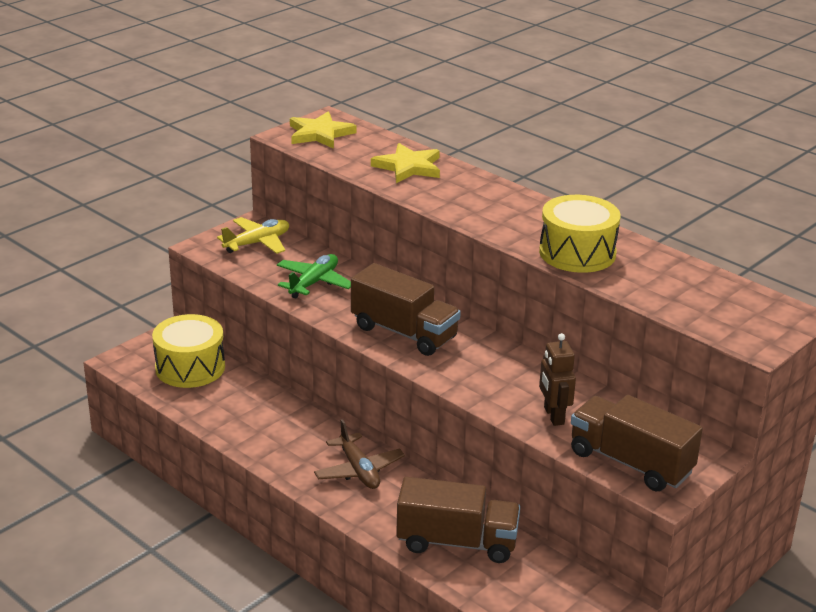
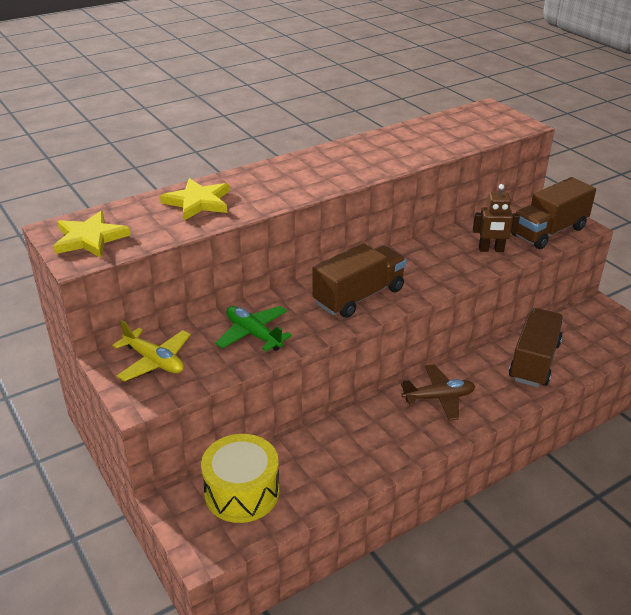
camera: 75 degrees left, 5 degrees up
(257, 243) = (154, 361): yellow plane -> yellow plane turned 150 degrees clockwise
(577, 253) = (386, 157): yellow drum -> none

